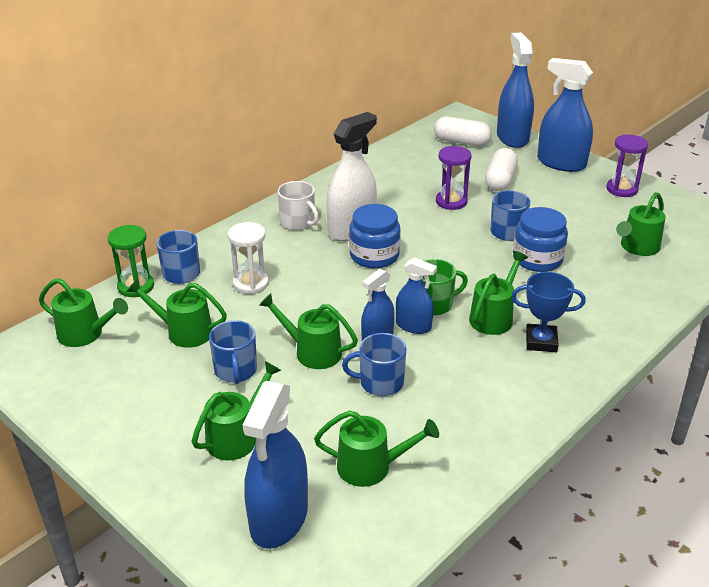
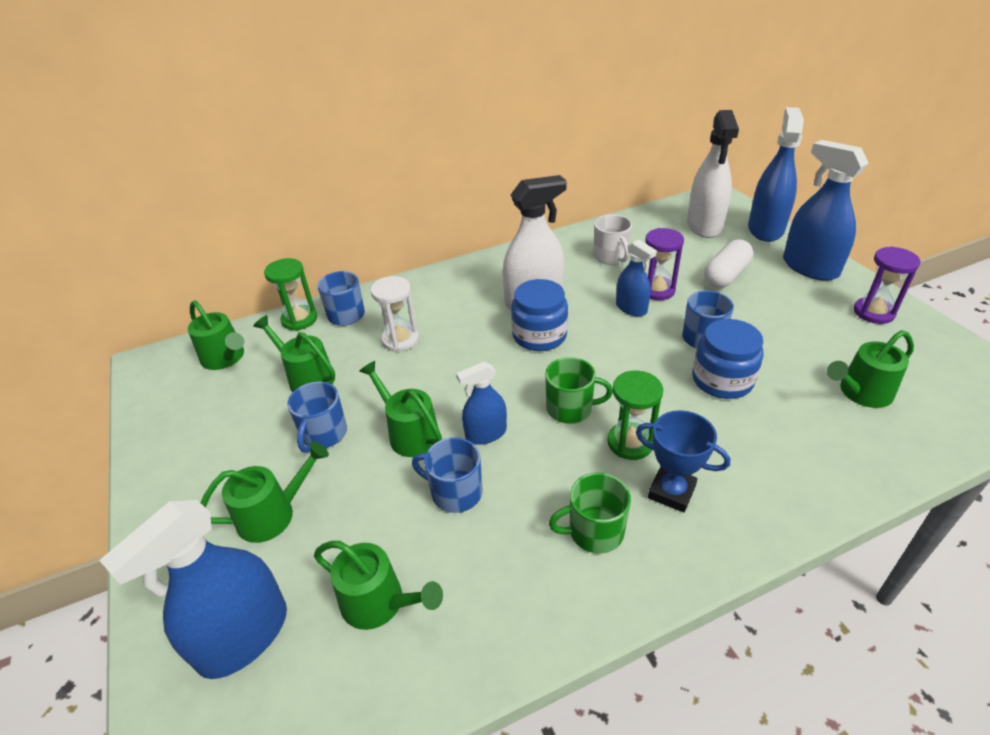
camera: 25 degrees right, 5 degrees up
(298, 222) = (486, 283): white mug -> white mug (611, 257)
(413, 326) = (532, 430): blue spray bottle -> blue spray bottle (631, 308)
(461, 142) = (704, 225): white capsule -> white spray bottle
(493, 317) = (630, 443): green watering can -> green hourglass
(501, 380) = (594, 531): none -> green mug

